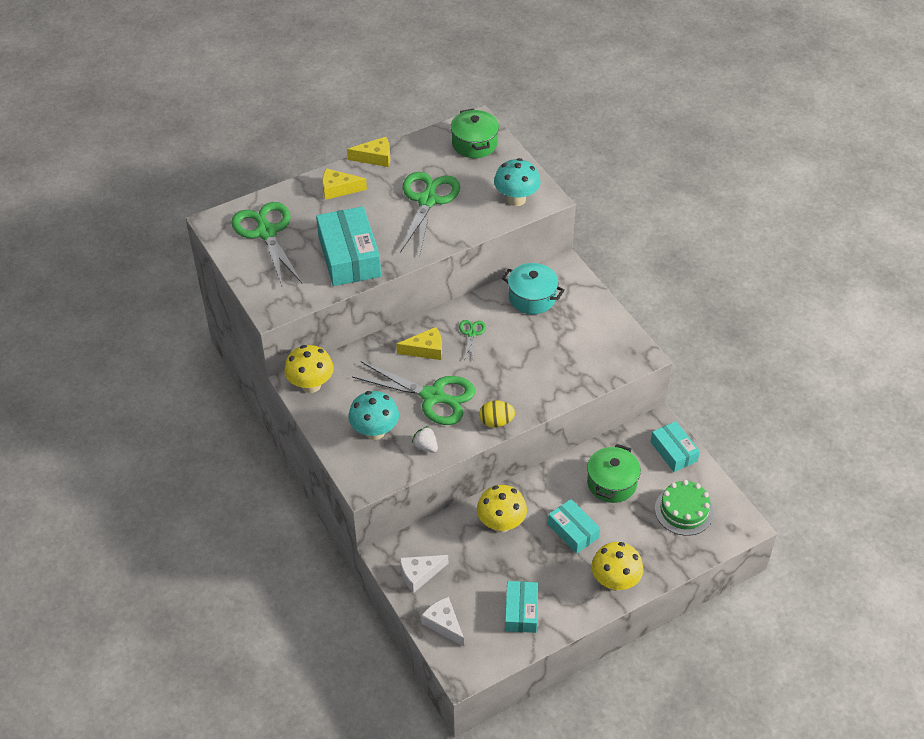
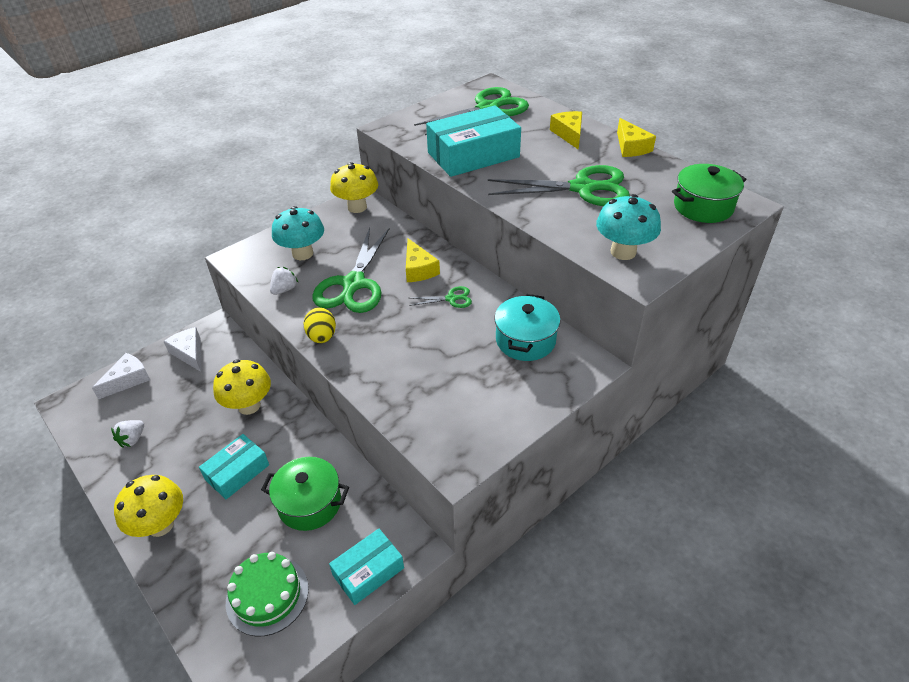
camera: 80 degrees right, 5 degrees down
(521, 611) = (132, 439): turquoise box -> white strawberry

